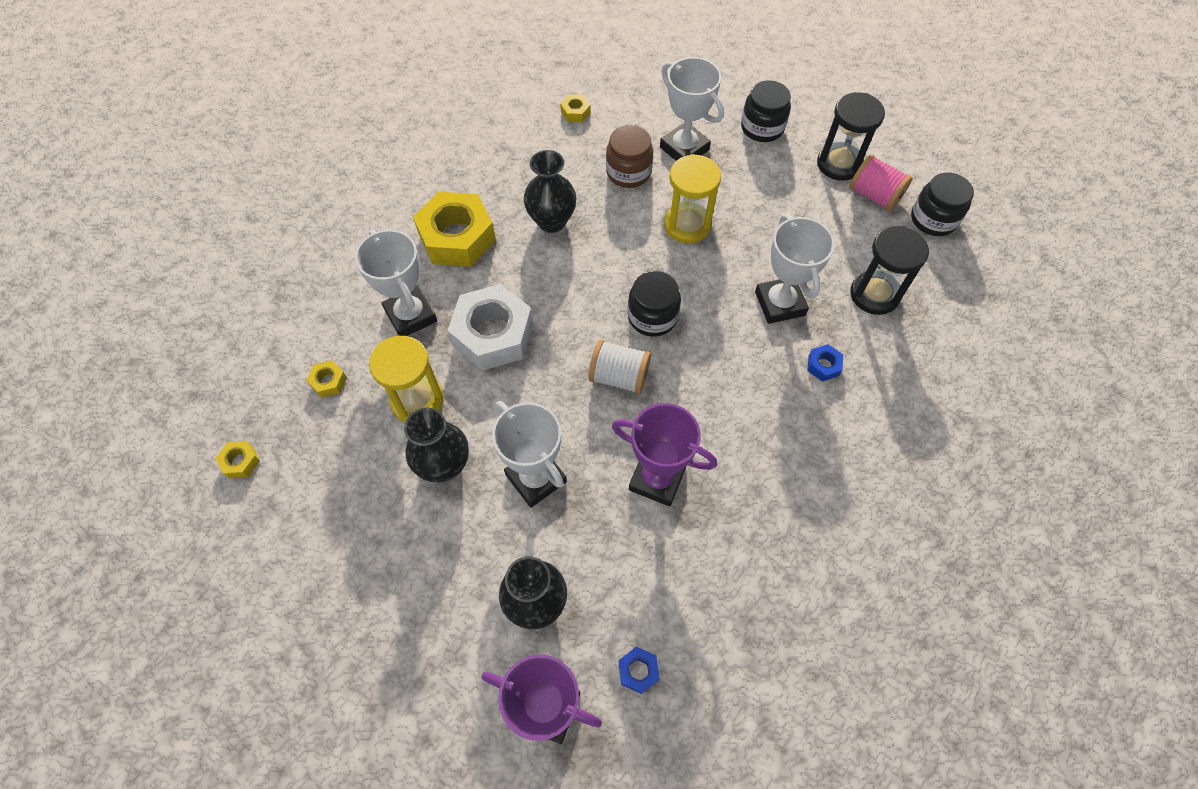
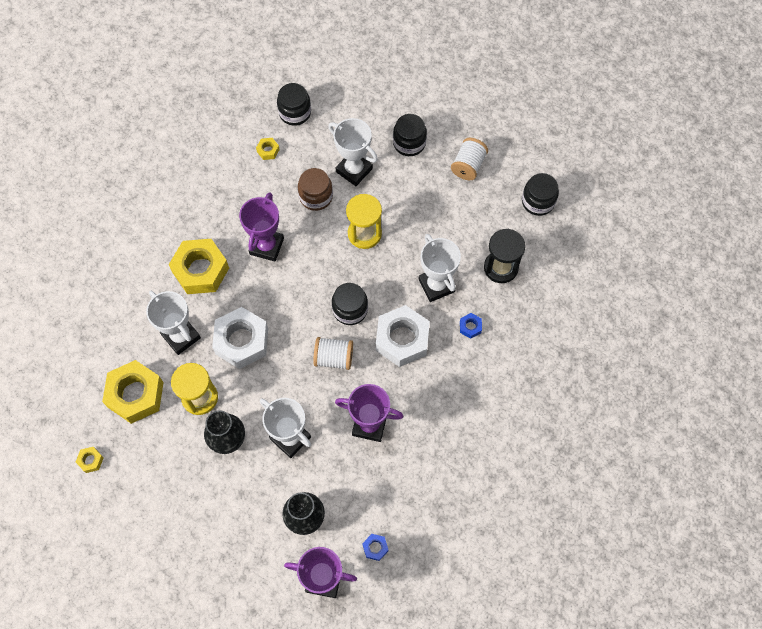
camera: 10 degrees left, 5 degrees up
(328, 381) = (135, 394): yellow nut -> yellow nut, size x2.37
(552, 221) = (266, 246): black vase -> purple trophy
(618, 75) = (295, 112): none -> black jar
(721, 367) = (402, 339): none -> white nut
(839, 164) = (468, 165): black hourglass -> white spool
(874, 195) = (495, 188): pink spool -> none

